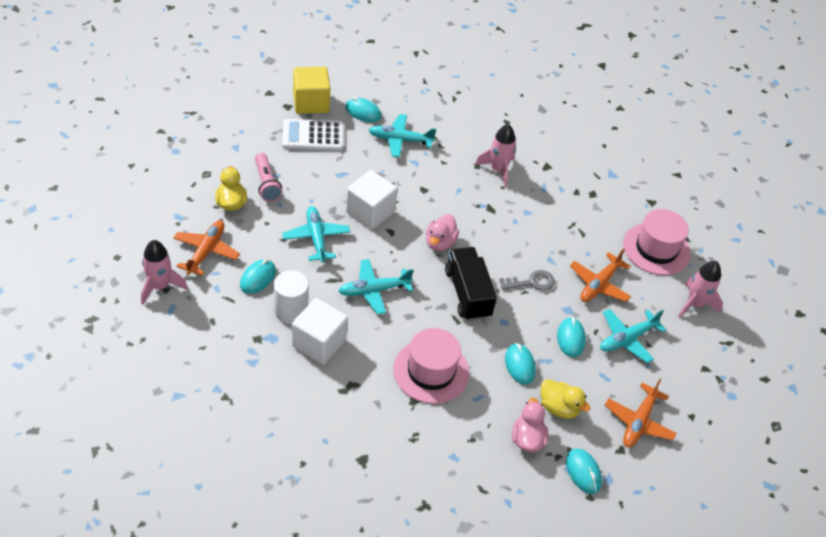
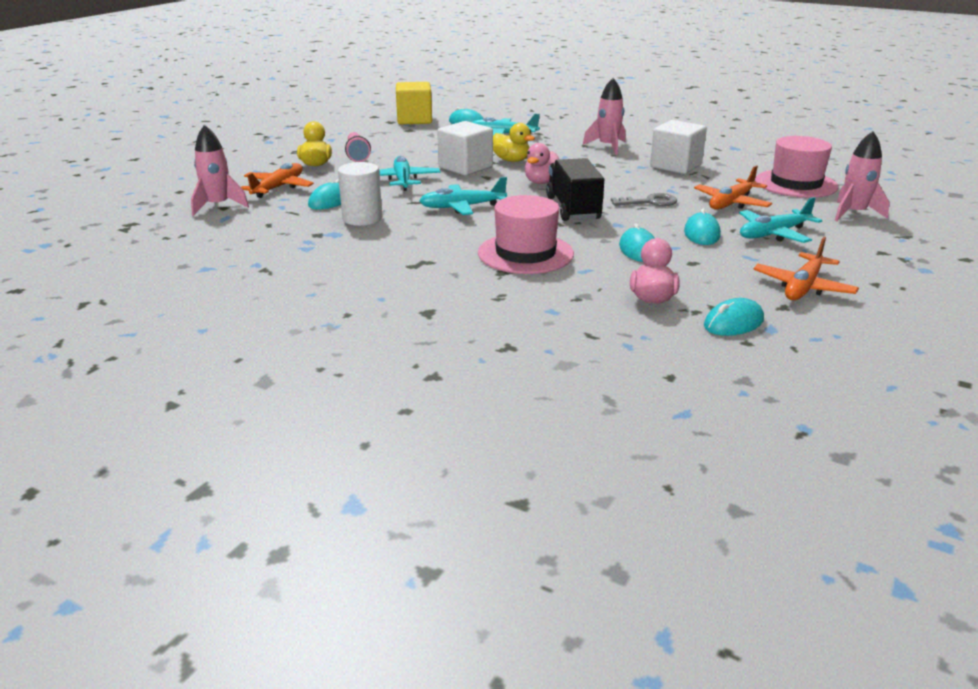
camera: 10 degrees right, 20 degrees down
(313, 136) = (412, 133): white calculator -> none
(319, 343) = (390, 236): white cube -> white cube (675, 166)
(558, 408) = (692, 277): yellow duck -> yellow duck (511, 160)
(583, 472) = (733, 323): turquoise mouse -> turquoise mouse turned 75 degrees clockwise

